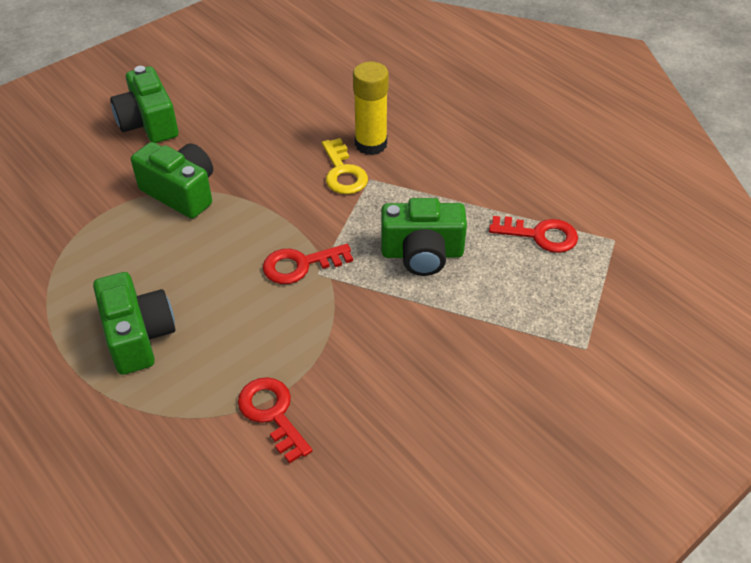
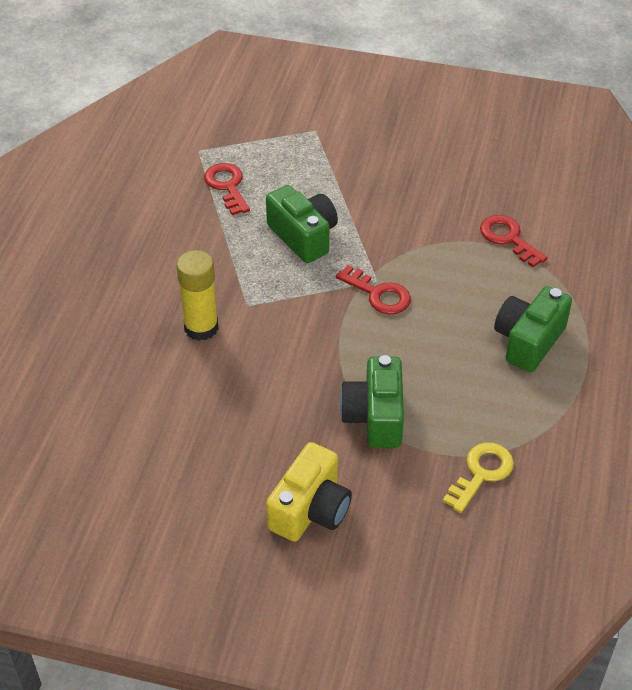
camera: 125 degrees left, 0 degrees up
(149, 123) = (310, 510): green camera -> yellow camera
(272, 413) = (508, 238): red key -> red key turned 120 degrees clockwise
(343, 173) = (254, 326): yellow key -> yellow key (481, 473)

